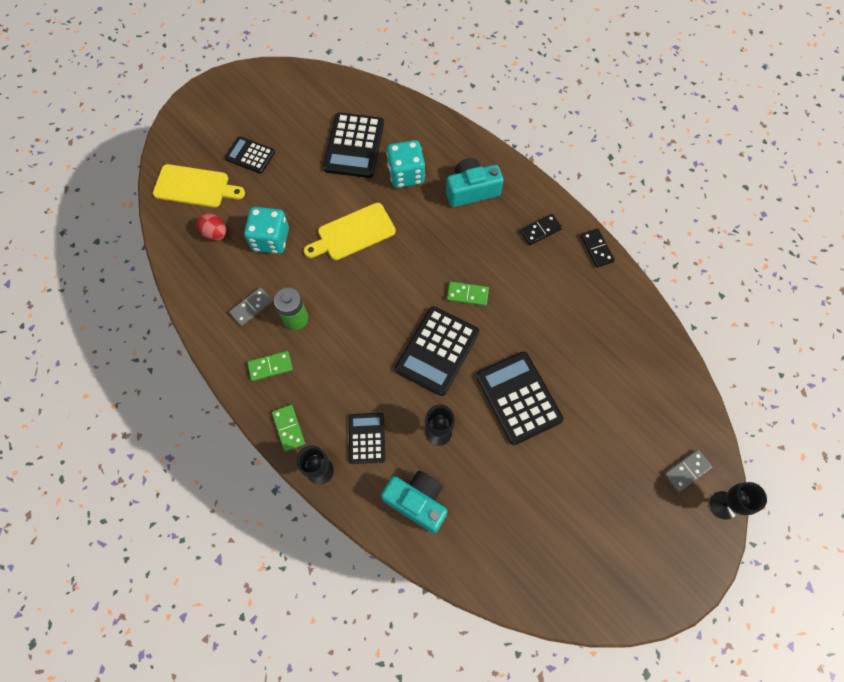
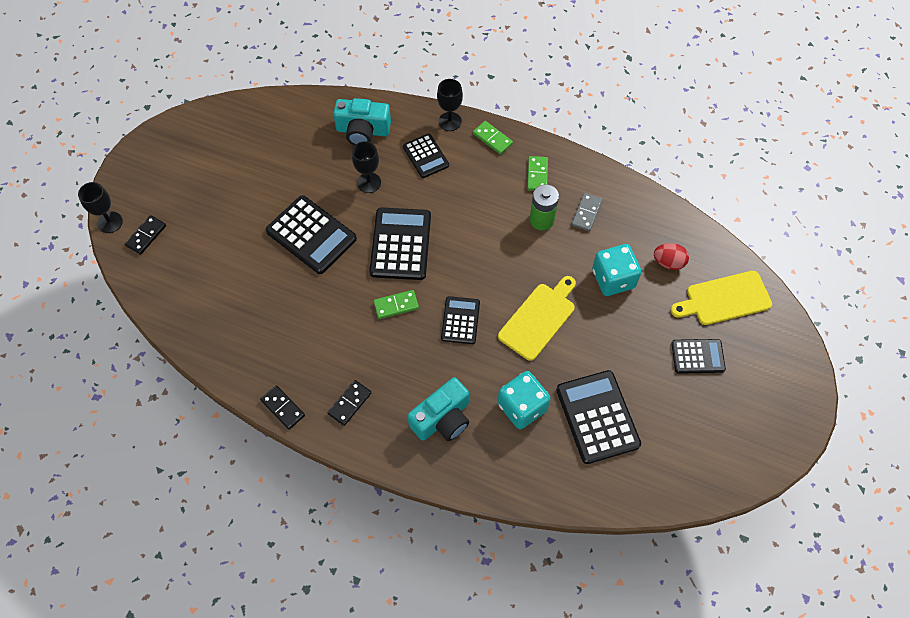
camera: 155 degrees right, 5 degrees down
(270, 366) = (537, 175): green domino -> green domino turned 45 degrees counterclockwise
(418, 258) = (460, 320): none -> black calculator
(687, 470) = (146, 236): grey domino -> black domino

